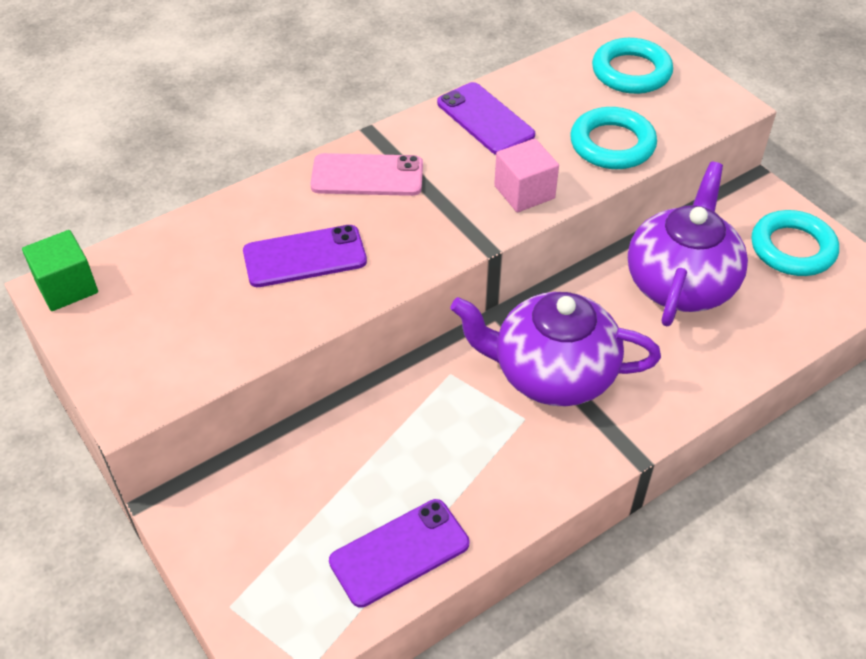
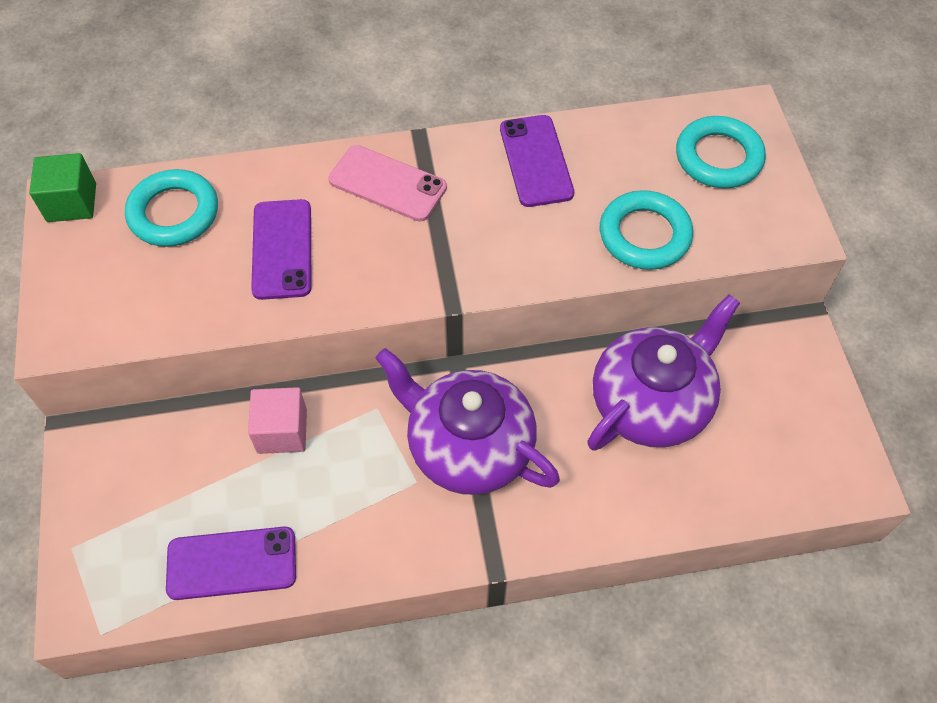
camera: 25 degrees right, 10 degrees up
(305, 257) = (282, 249): purple phone -> purple phone turned 75 degrees clockwise
(524, 192) = (523, 257): pink cube -> pink cube (282, 431)
(792, 248) = (793, 411): turquoise ring -> turquoise ring (174, 213)

